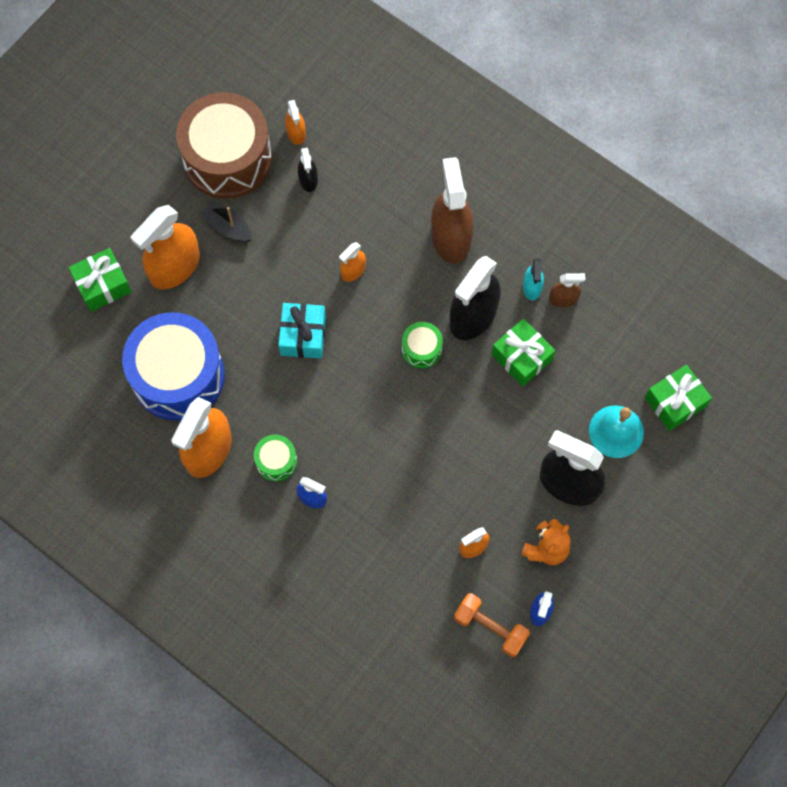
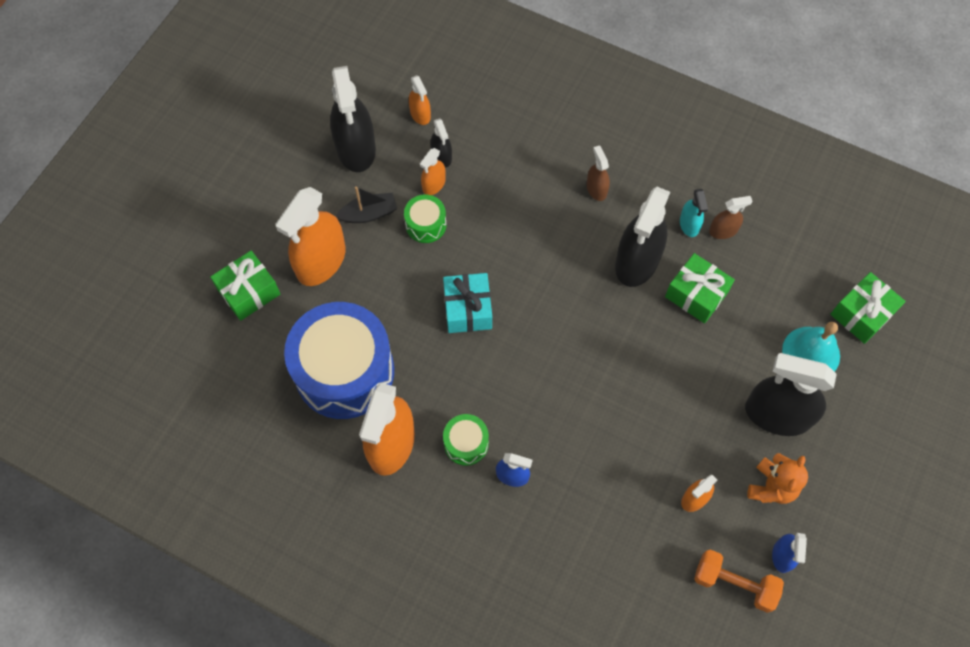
camera: 10 degrees left, 5 degrees down
(227, 158) = (356, 148): brown drum -> black spray bottle
(228, 226) = (369, 214): black boat -> black boat turned 135 degrees clockwise
(353, 270) = (505, 237): orange spray bottle -> orange spray bottle (434, 184)
(421, 349) = (592, 303): green drum -> green drum (426, 224)
(451, 237) = (596, 189): brown spray bottle -> brown spray bottle, size x0.48

